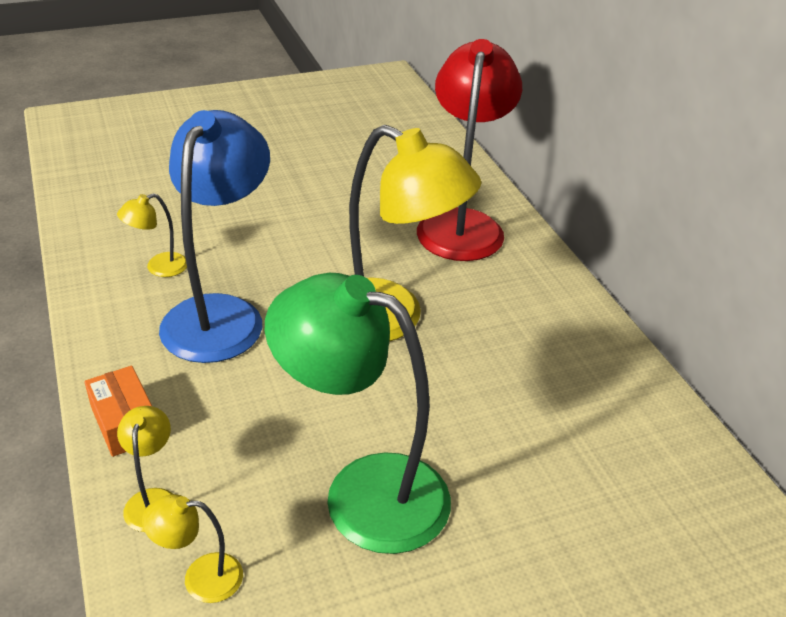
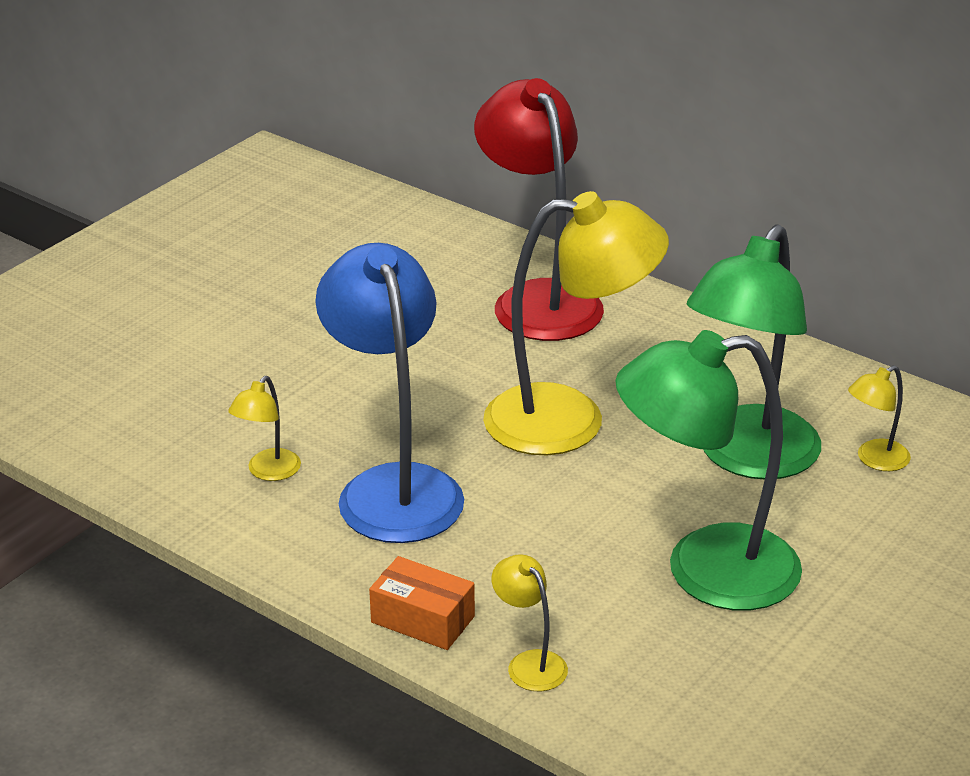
camera: 30 degrees left, 5 degrees down
(200, 578) = (642, 695): yellow lamp -> yellow lamp (874, 460)
(494, 412) = (748, 458): none -> green lamp

